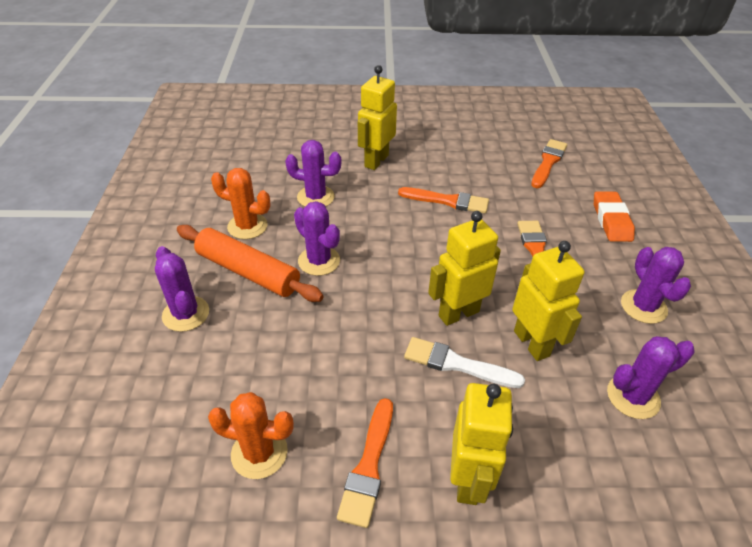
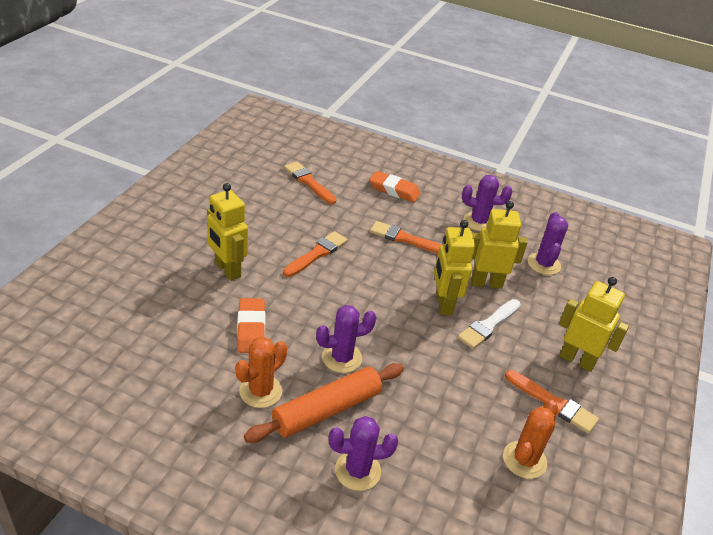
camera: 70 degrees left, 5 degrees down
(315, 197) = (251, 329): purple cactus -> orange eraser

